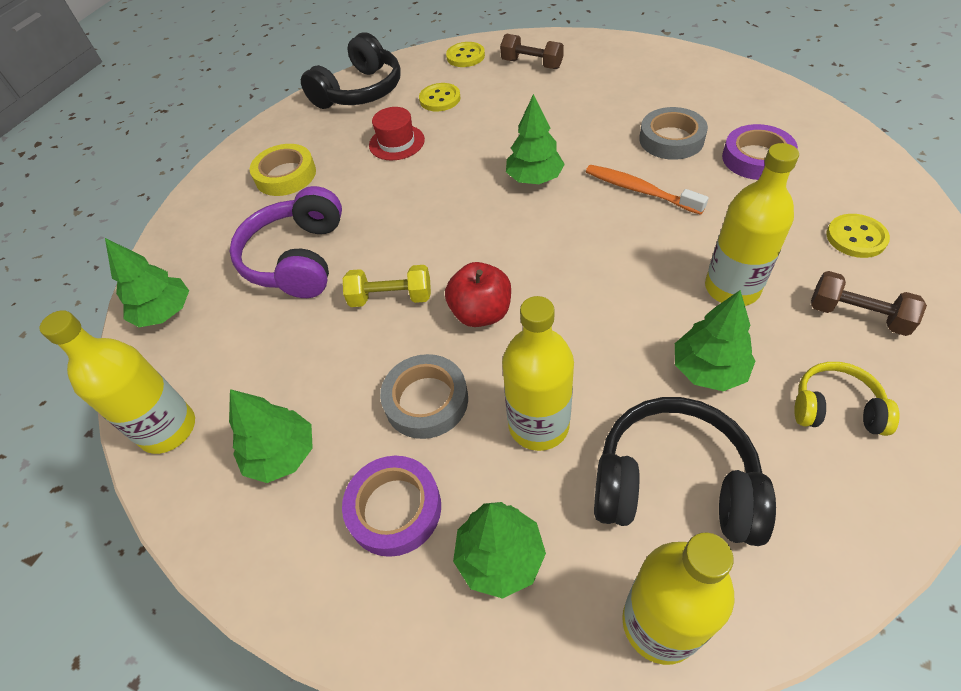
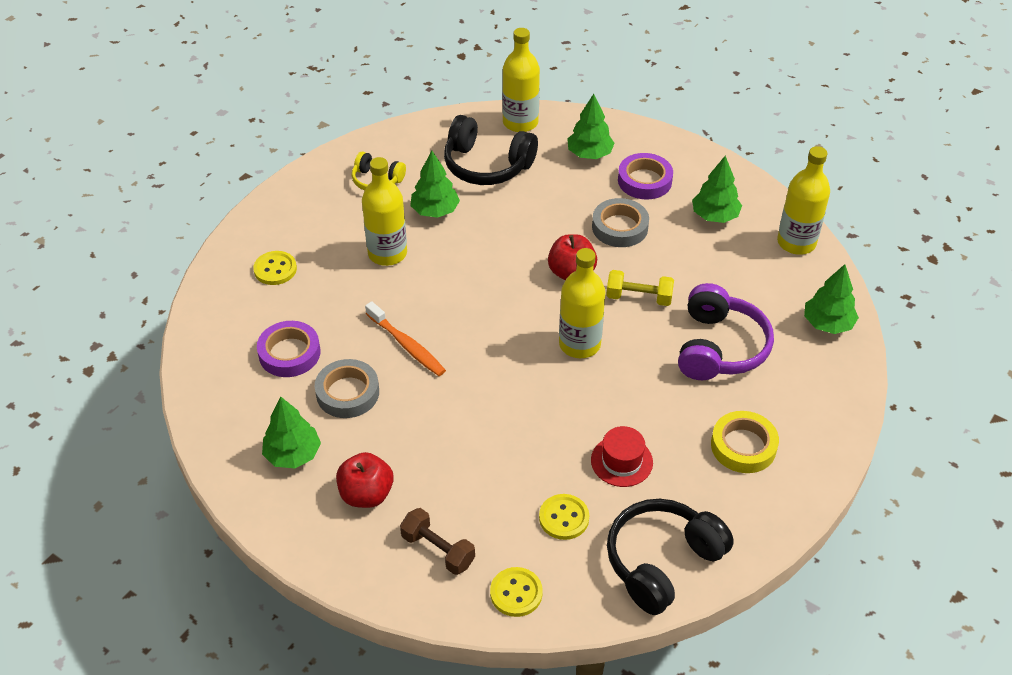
camera: 175 degrees left, 5 degrees down
(534, 179) = (493, 380): green tree -> green tree (293, 454)
(538, 425) = (551, 203): yellow bottle -> yellow bottle (579, 344)
(605, 80) = (366, 494): none -> red apple
(857, 315) = (321, 222): brown dumbbell -> none

